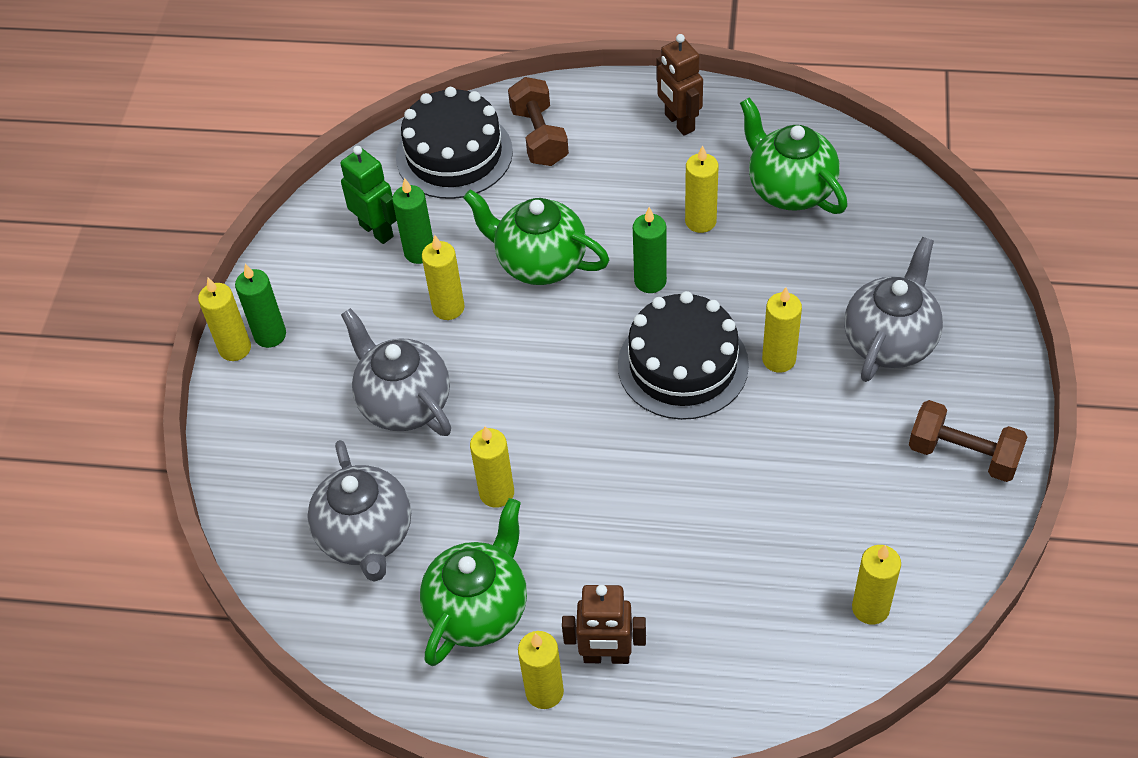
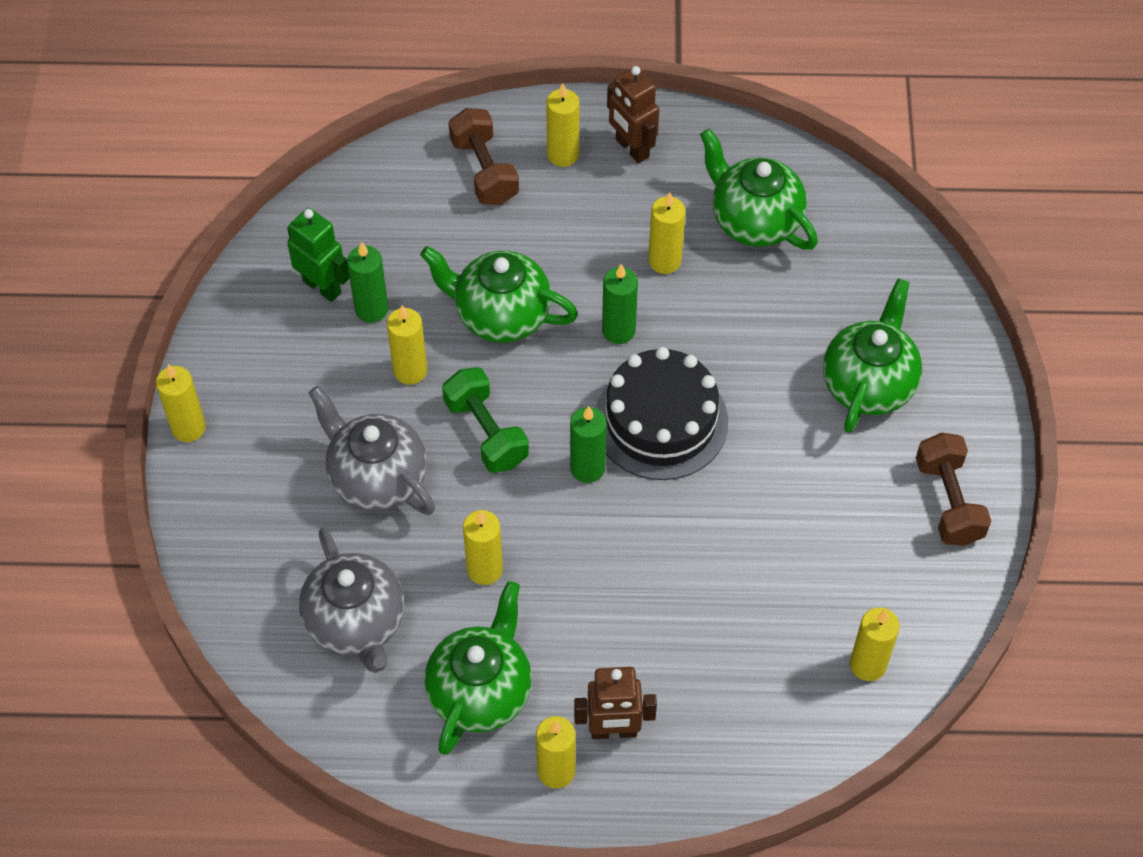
camera: 10 degrees left, 5 degrees up
(270, 335) = (224, 411): green candle -> green candle (587, 468)
(454, 154) = (395, 195): black cake -> none
(513, 367) = (486, 432): none -> green dumbbell
(779, 359) = (758, 410): yellow candle -> yellow candle (563, 154)
(890, 341) = (868, 384): grey teapot -> green teapot
(963, 455) = (948, 501): brown dumbbell -> brown dumbbell turned 60 degrees clockwise

